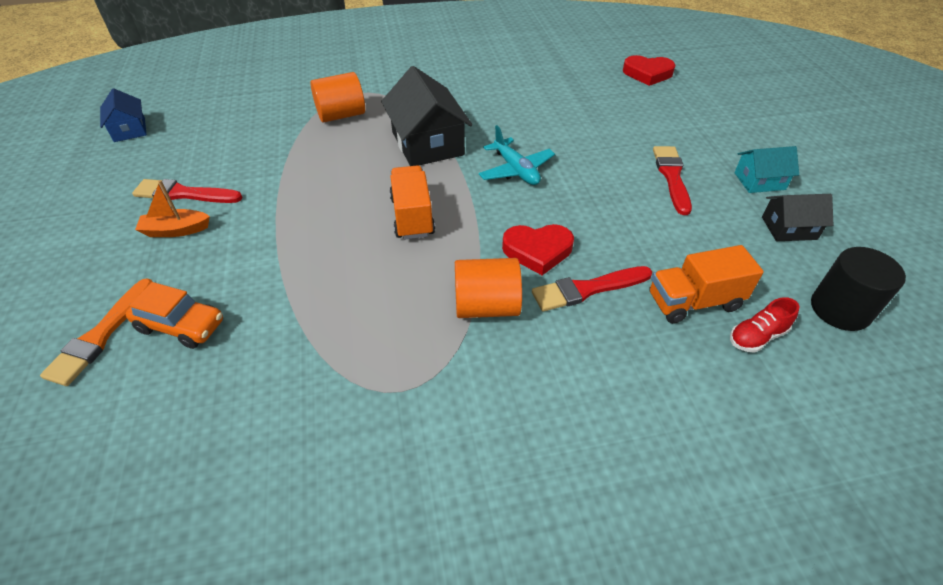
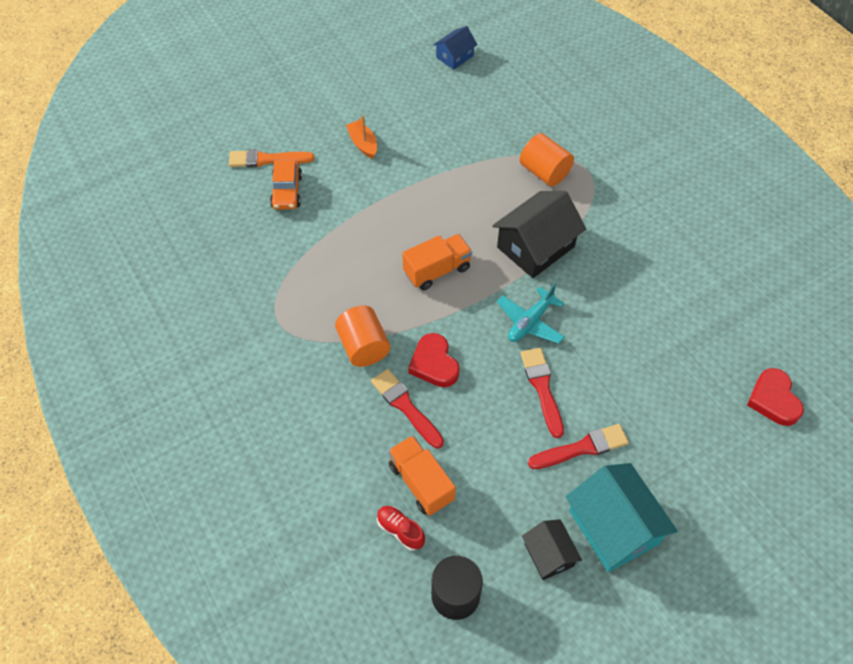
camera: 70 degrees right, 10 degrees up
(184, 194) = (400, 127): red brush -> red brush (542, 388)
(759, 181) = (614, 527): turquoise house -> turquoise house, size x1.79

